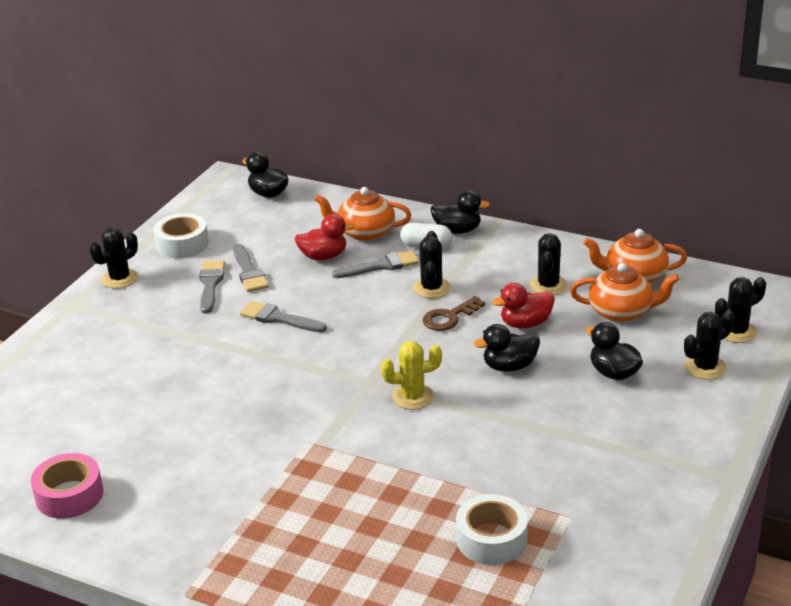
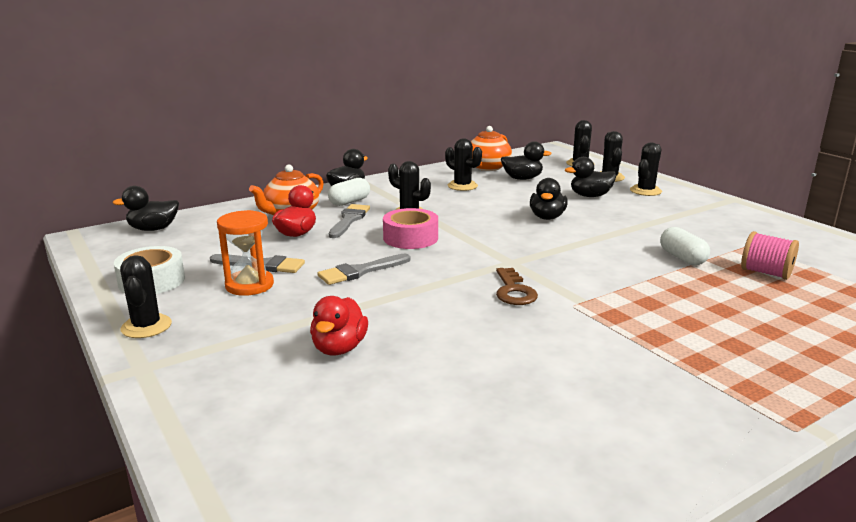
camera: 60 degrees left, 10 degrees down
(69, 495) = (547, 467): pink tape -> pink tape (410, 238)
(210, 284) = (249, 285): grey brush -> orange hourglass
(413, 397) = (550, 253): yellow cactus -> none
(449, 317) = (457, 218): brown key -> brown key (514, 291)
(480, 478) = (682, 258): none -> white capsule
(491, 539) = (765, 273): white tape -> pink spool
(525, 324) = (499, 201): red duck -> red duck (339, 348)
(621, 312) = (522, 178): orange teapot -> black duck
(682, 406) = (645, 191): none -> black cactus

